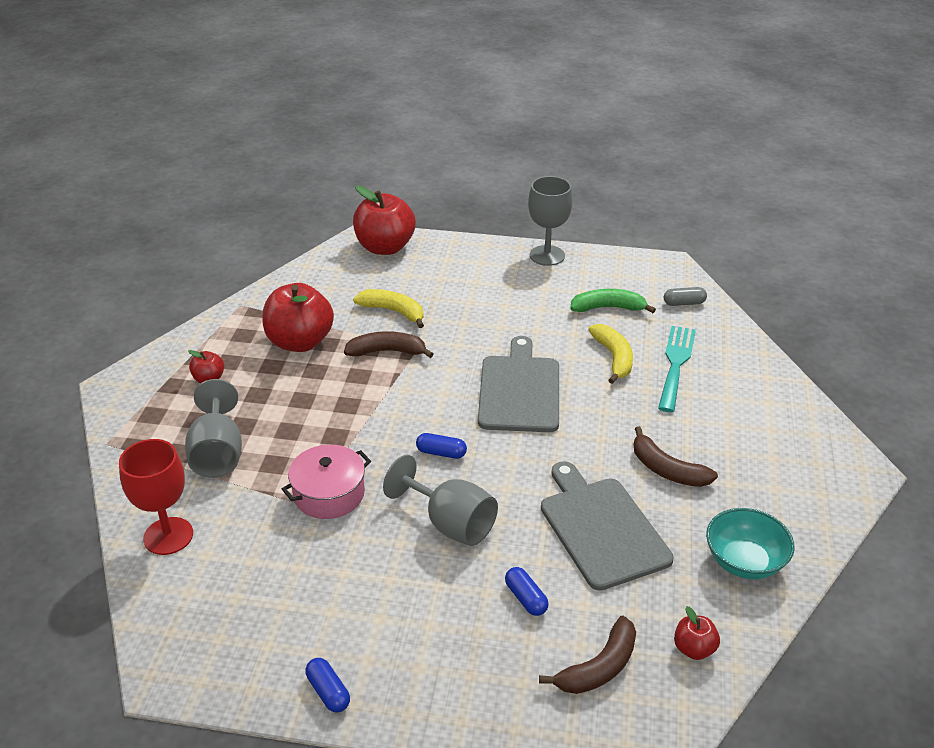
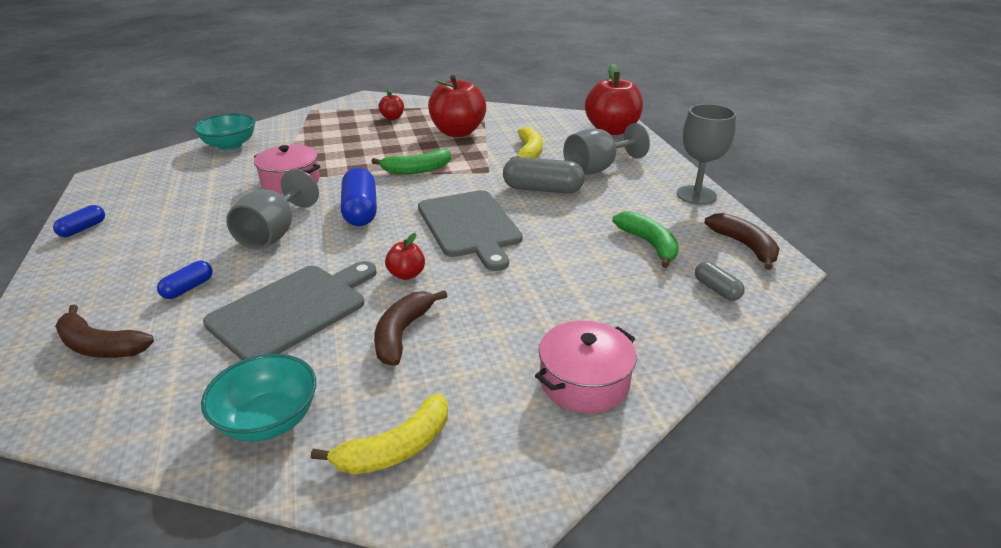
camera: 65 degrees right, 5 degrees down
(168, 536) = (230, 145): red goblet -> turquoise bowl
(218, 453) = (316, 138): grey goblet -> grey goblet (597, 168)
(374, 394) = (416, 170): none -> green banana
(387, 351) = (474, 162): brown banana -> brown banana (744, 246)
(441, 453) = (360, 211): blue capsule -> blue capsule, size x1.83
(479, 329) = (542, 189): none -> grey capsule
(519, 390) = (470, 226): grey cutting board -> grey cutting board turned 90 degrees clockwise
(614, 358) = (566, 264): yellow banana -> yellow banana (396, 448)
(676, 364) = (593, 305): turquoise fork -> none
(694, 649) = (124, 404): red apple -> red apple (406, 274)
(759, 398) = (584, 382): none -> pink pot

